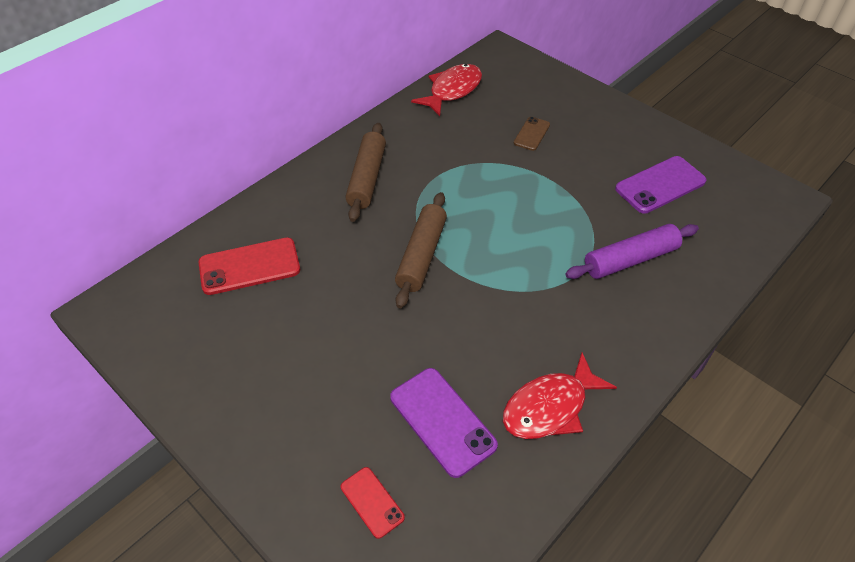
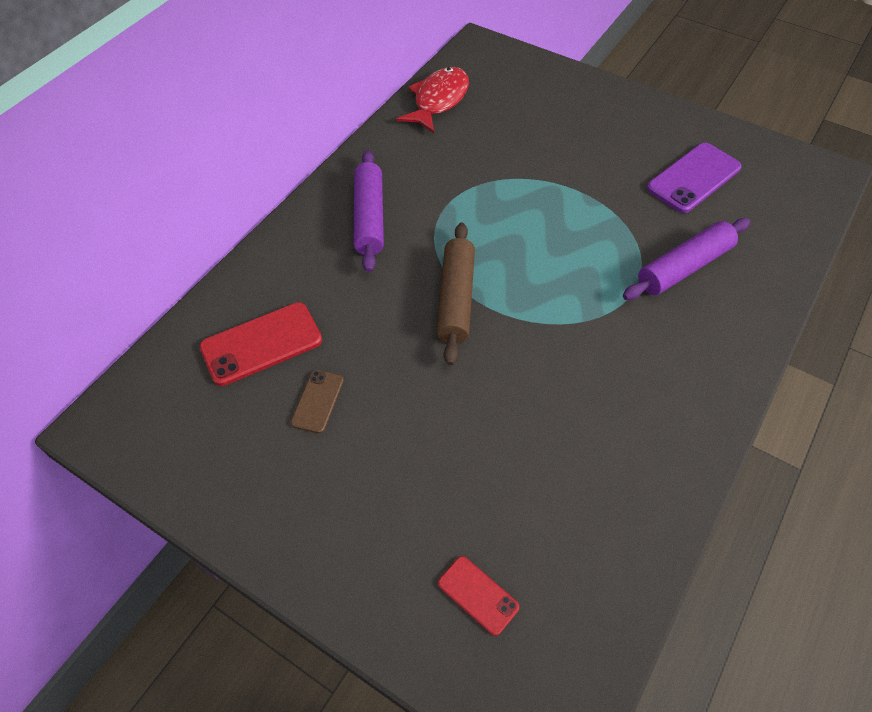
camera: 10 degrees left, 5 degrees up
(367, 178) = (369, 217): brown rolling pin -> purple rolling pin
(442, 421) = (530, 487): purple phone -> none
(531, 134) = (540, 139): brown phone -> brown phone (317, 401)
(550, 407) = (643, 449): red fish -> none

